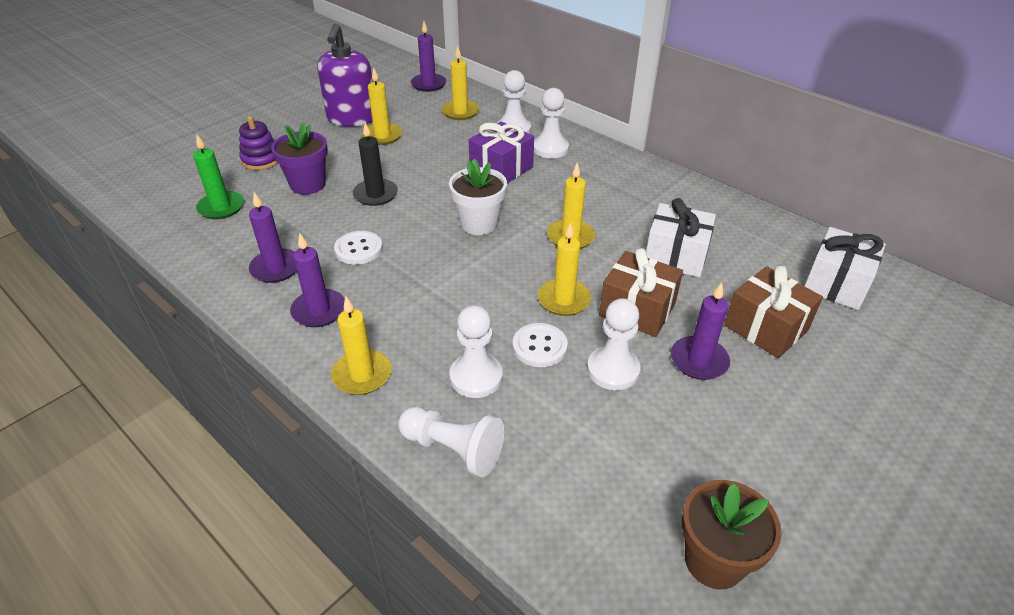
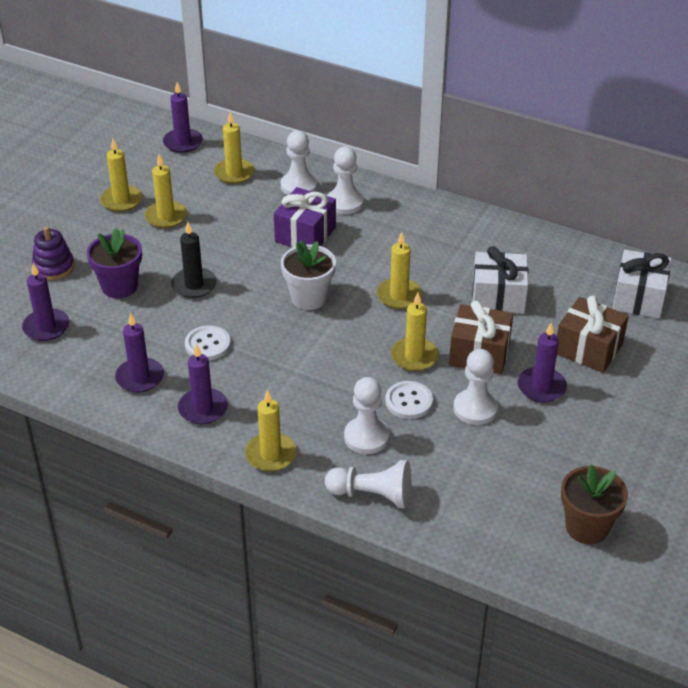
camera: 15 degrees left, 0 degrees up
(221, 207) = (46, 327): green candle -> purple candle
(352, 118) = (121, 200): purple soap dispenser -> yellow candle

